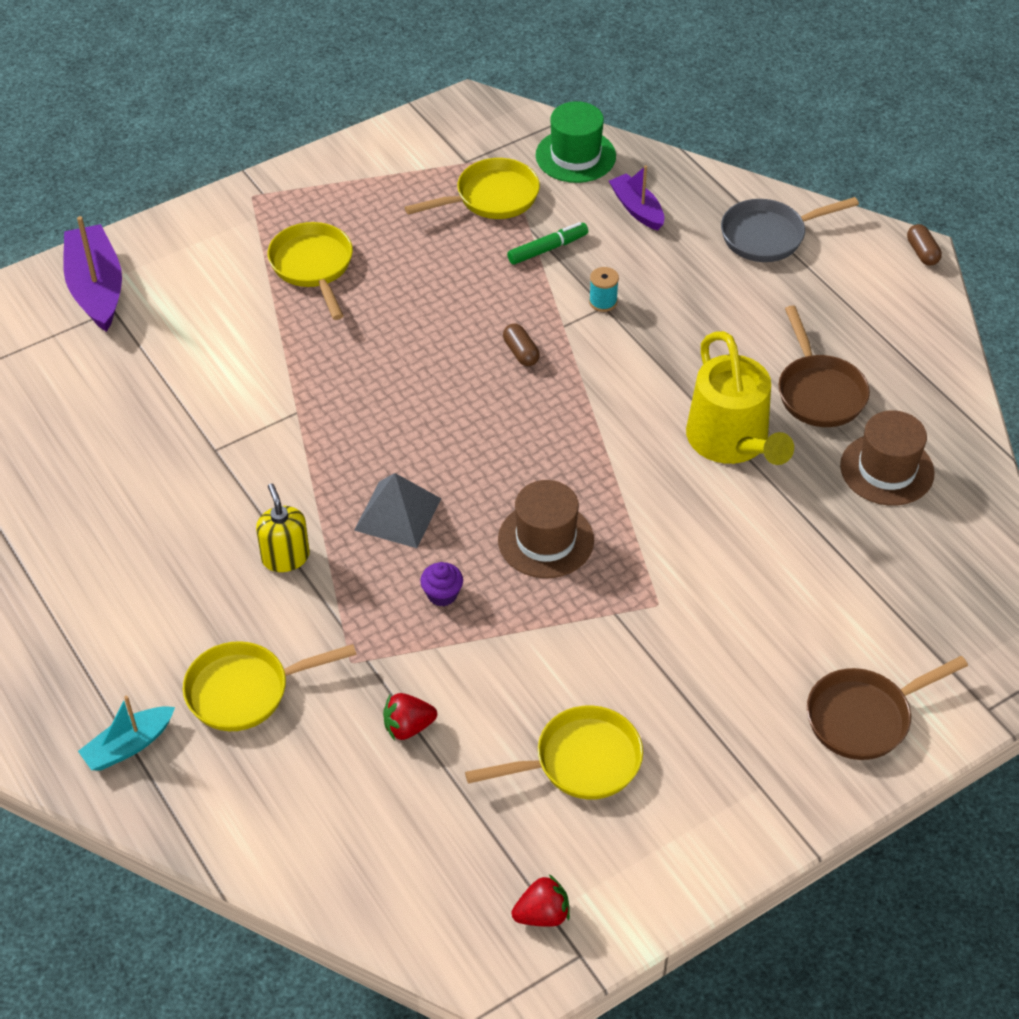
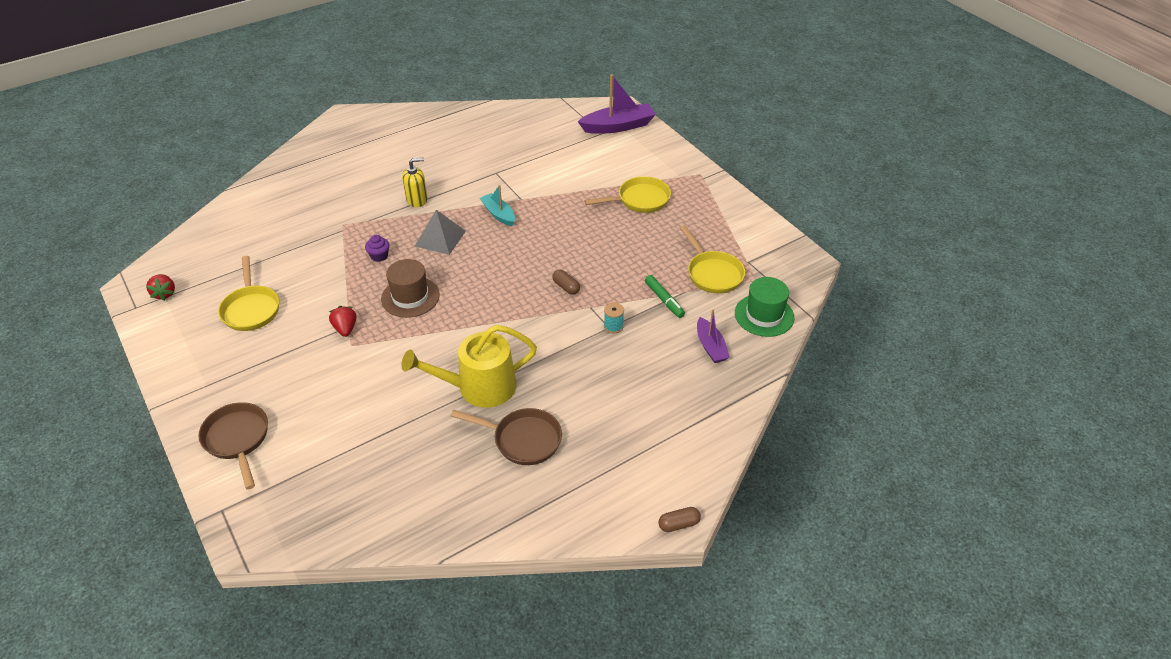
camera: 90 degrees right, 5 degrees down
(129, 745) = (313, 159): turquoise boat -> turquoise boat (498, 214)
(245, 691) = (334, 191): yellow pan -> none
(408, 727) = (295, 245): red strawberry -> red strawberry (345, 329)
(521, 352) = (566, 287): brown capsule -> brown capsule turned 75 degrees clockwise
(637, 209) = (710, 346): purple boat -> purple boat turned 105 degrees clockwise
(768, 236) = (689, 422): grey pan -> none
(819, 392) = (522, 440): brown pan -> brown pan turned 150 degrees counterclockwise
(887, 469) = (443, 474): brown hat -> none

